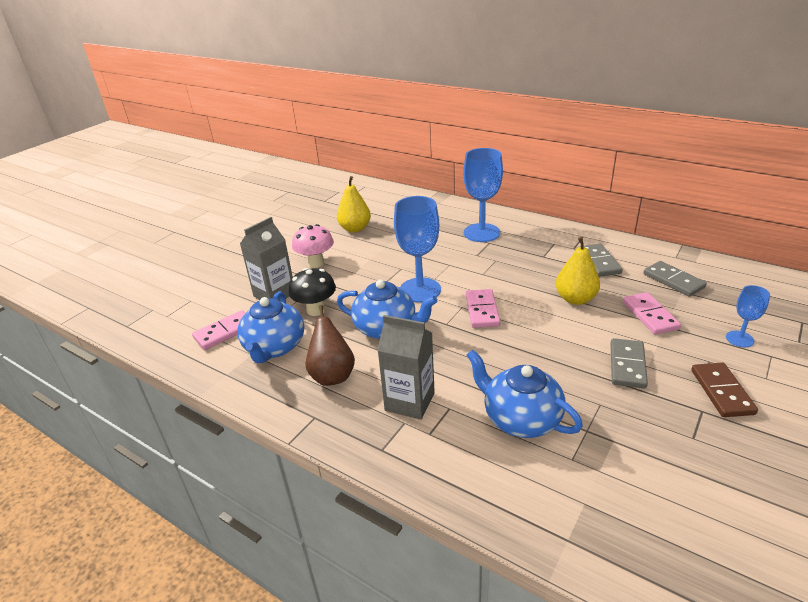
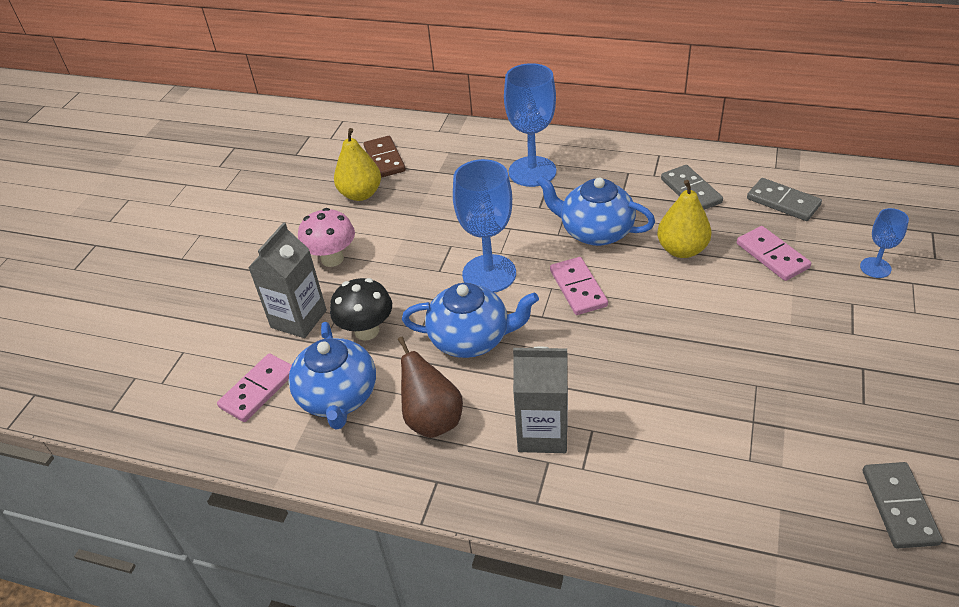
camera: 15 degrees left, 10 degrees up
(520, 419) = (677, 424): blue teapot -> blue teapot (595, 231)
(627, 365) = (768, 328): grey domino -> grey domino (899, 507)
(721, 392) = (875, 340): brown domino -> brown domino (384, 159)

